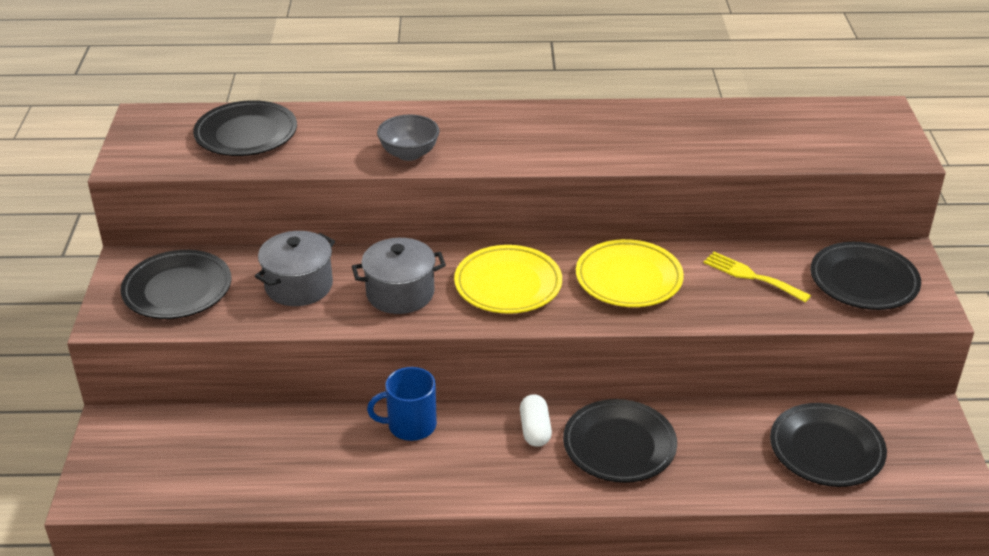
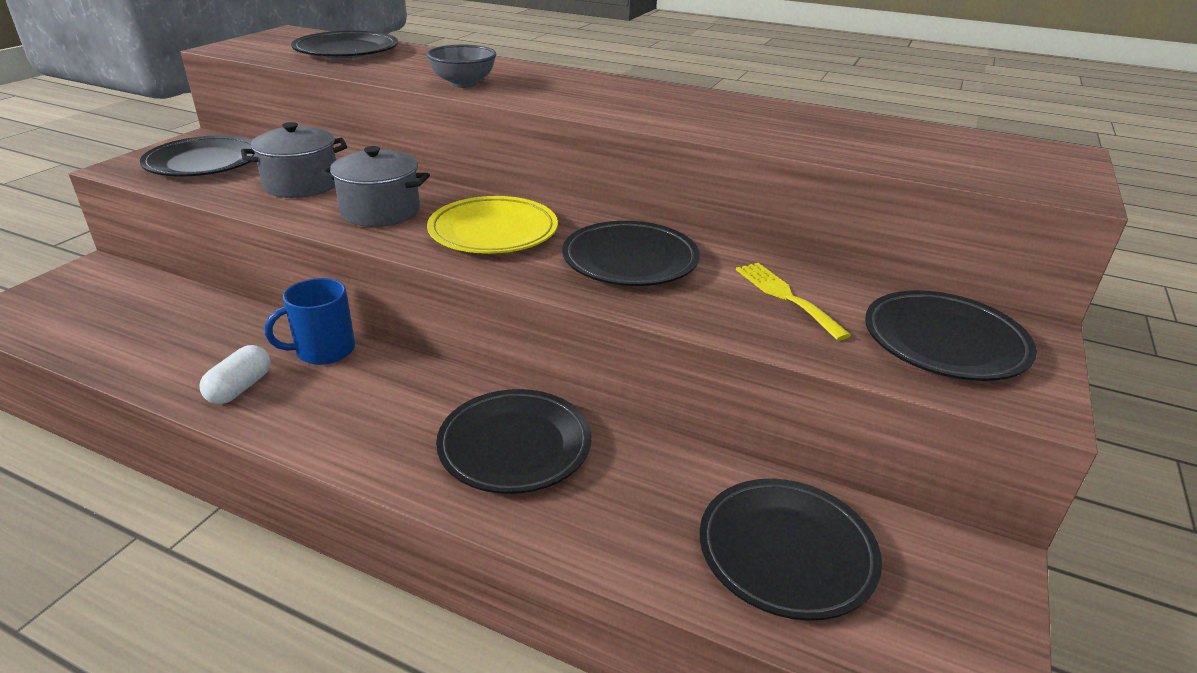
camera: 25 degrees right, 5 degrees down
(410, 425) = (324, 350): blue mug -> blue mug turned 45 degrees counterclockwise
(535, 430) = (439, 397): white capsule -> white capsule (240, 388)
(628, 279) = (630, 261): yellow plate -> black plate

